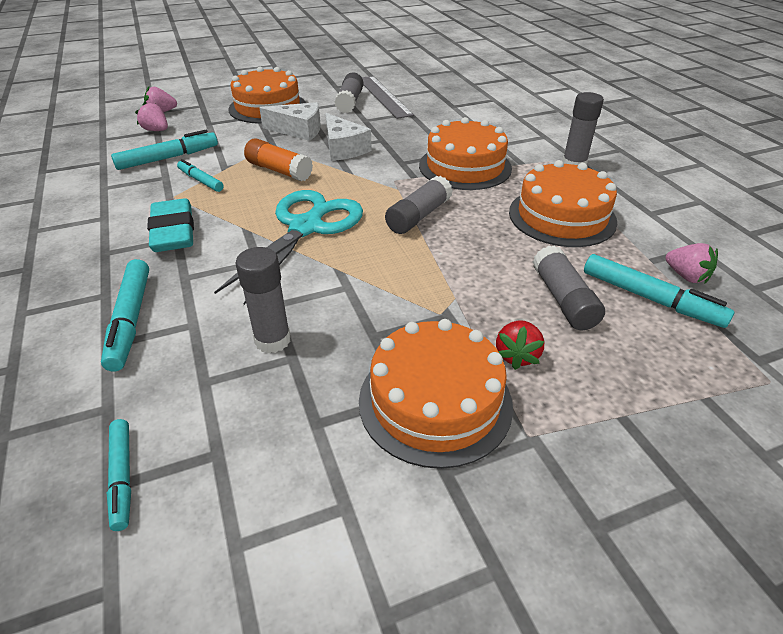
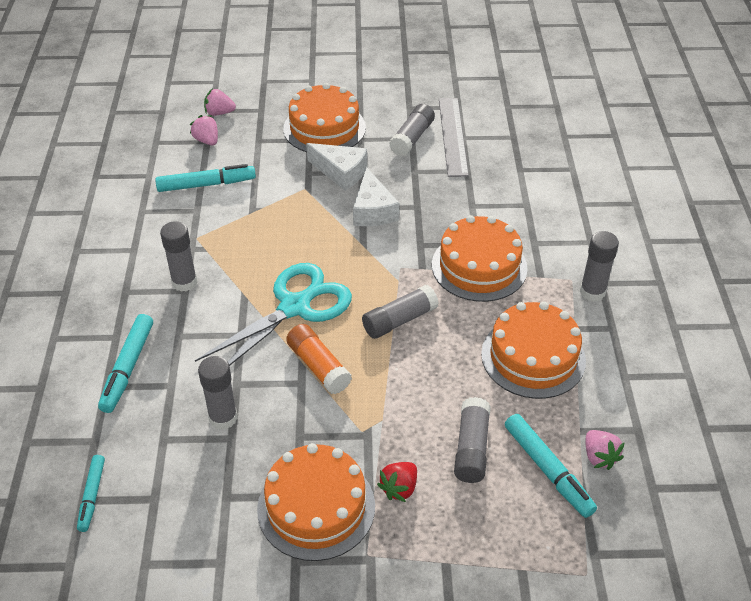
camera: 20 degrees right, 5 degrees up
(173, 232) = (184, 282): turquoise eraser -> grey glue stick
(200, 181) = (225, 223): turquoise marker -> none
(279, 170) = (299, 227): orange glue stick -> orange glue stick (318, 366)

